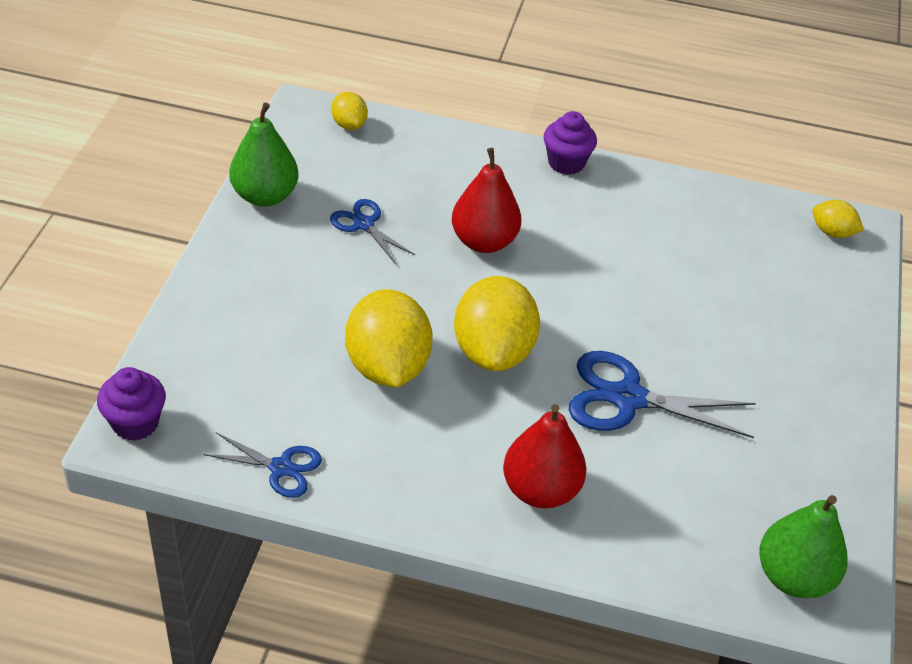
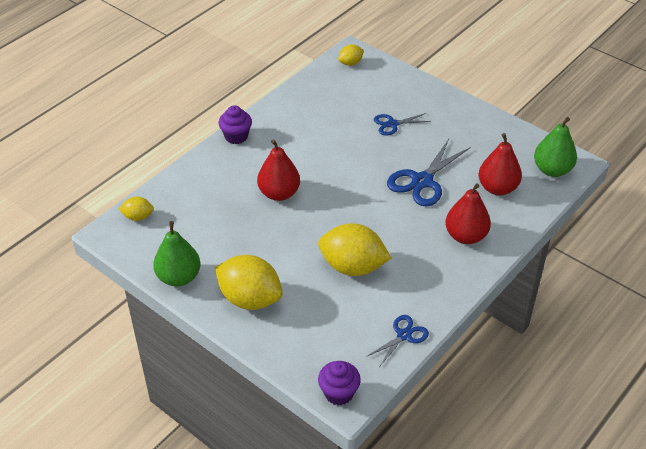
camera: 60 degrees left, 0 degrees up
(364, 224) = (233, 239): blue scissors -> blue scissors (392, 124)
(493, 351) = (364, 220): yellow lemon -> yellow lemon (250, 299)
(685, 505) = (497, 188): none -> red pear

